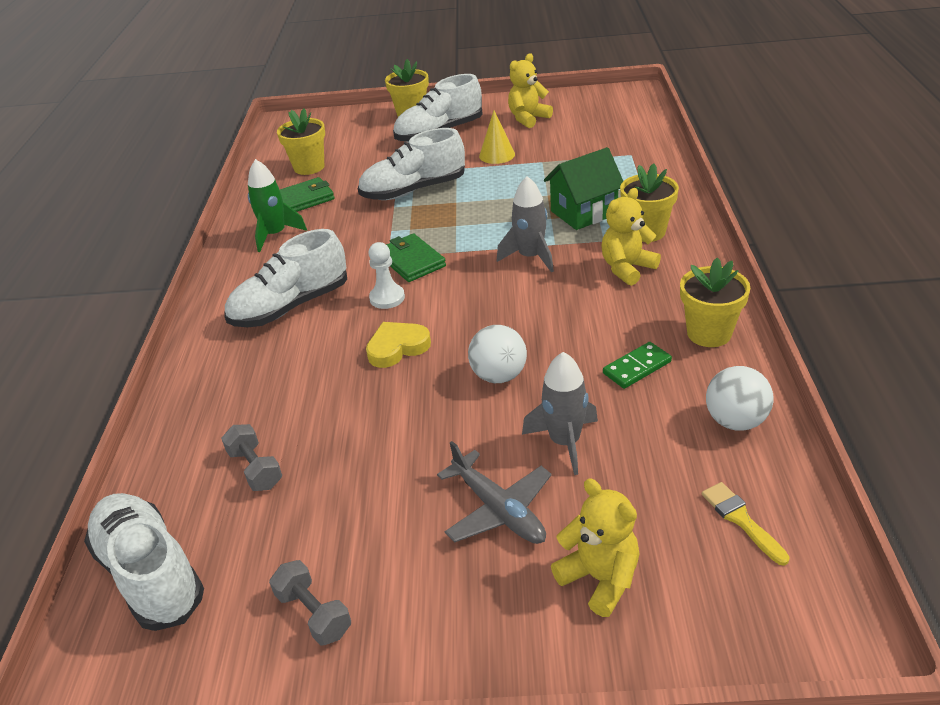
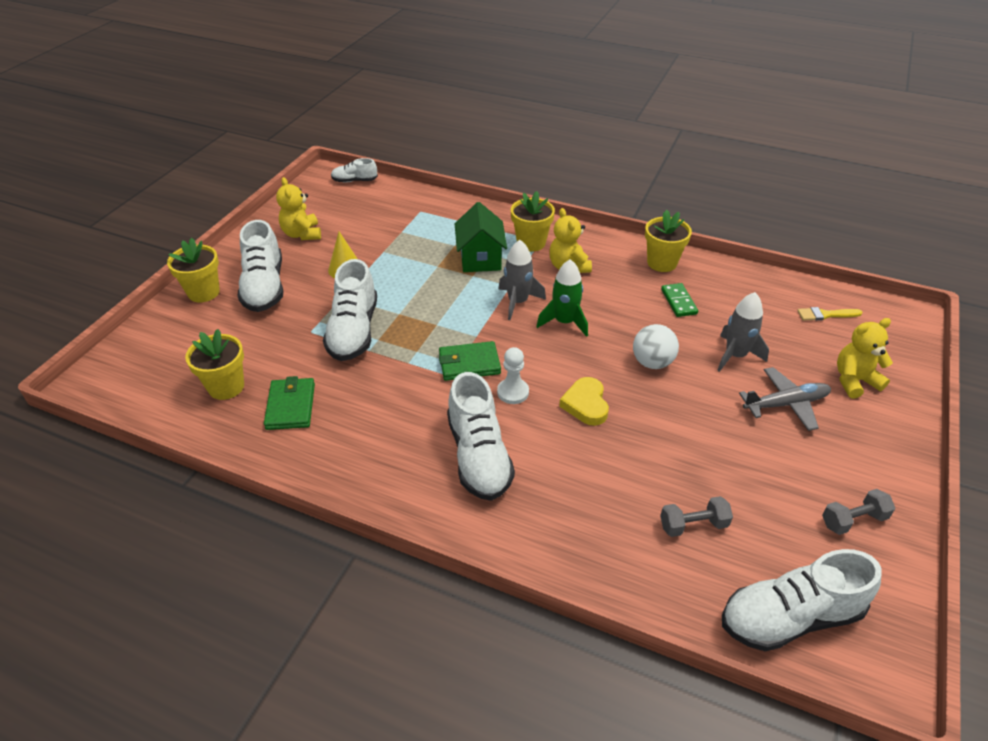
camera: 70 degrees left, 5 degrees up
(275, 235) = (340, 441): green rocket -> green rocket (564, 322)
(642, 107) = (354, 181): none -> white shoe
(735, 421) = (747, 285): white ball -> none

